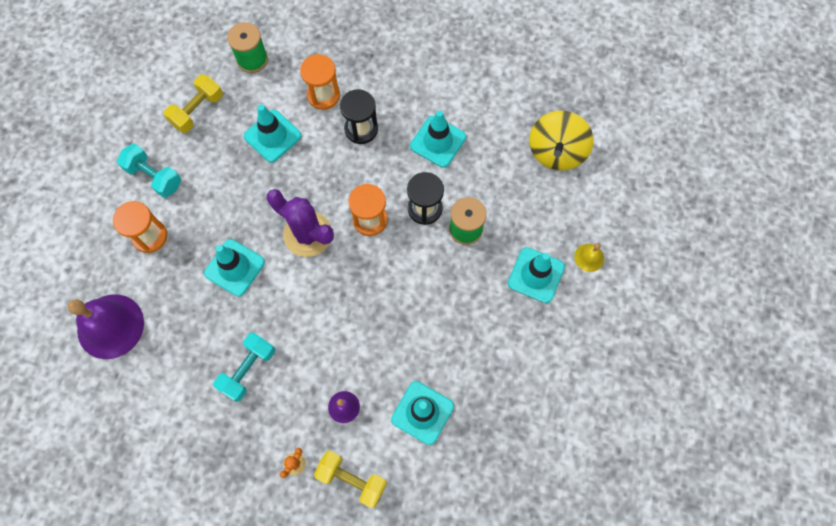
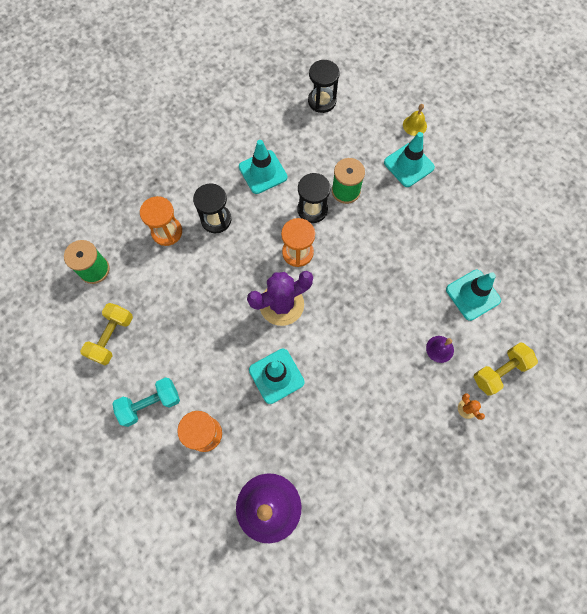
camera: 60 degrees left, 0 degrees up
(197, 111) = (111, 337): yellow dumbbell -> yellow dumbbell turned 45 degrees clockwise
(248, 369) = (371, 407): turquoise dumbbell -> none
(272, 136) = (177, 288): turquoise traffic cone -> none
(556, 152) = (322, 101): yellow spinning top -> black hourglass

